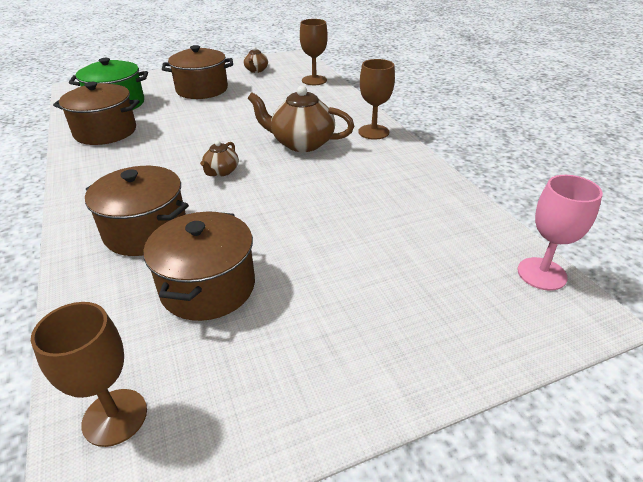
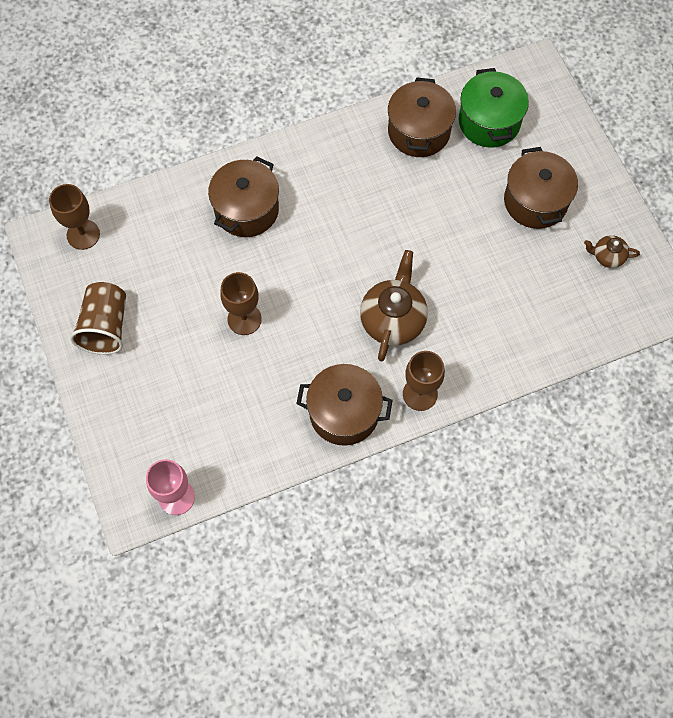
camera: 90 degrees right, 30 degrees up
(208, 287) = (179, 264): brown pot -> brown pot (344, 413)
(221, 171) = (336, 251): brown teapot -> none
(302, 367) = (105, 326): none -> brown cup
(314, 80) = (574, 331): brown goblet -> brown goblet (244, 319)

